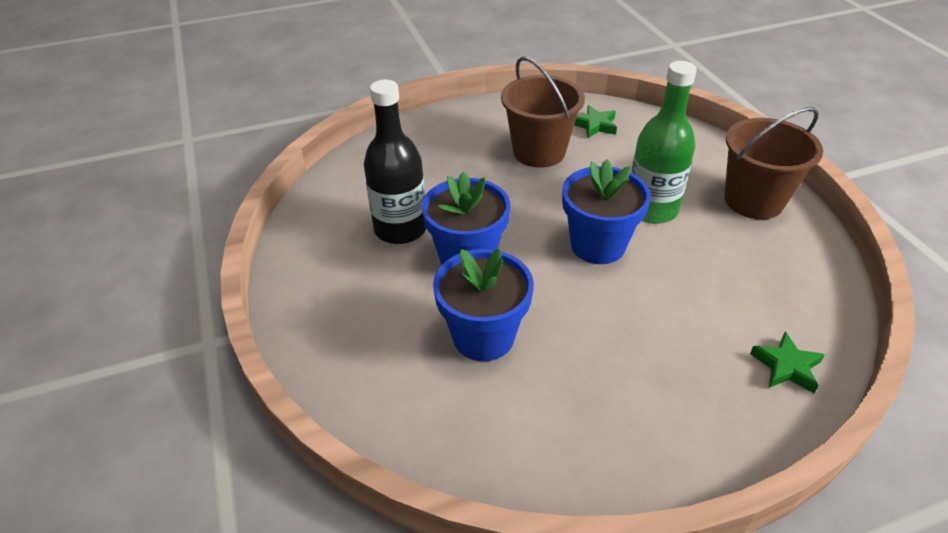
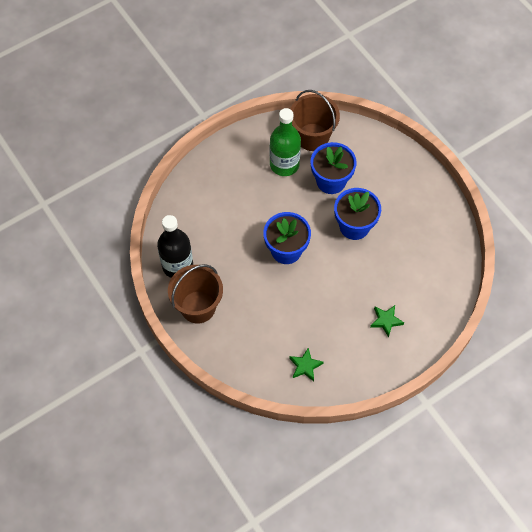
camera: 165 degrees right, 20 degrees up
(400, 229) = (399, 239): black bottle -> black bottle (177, 265)
(539, 152) = (337, 326): brown bucket -> brown bucket (312, 137)
(651, 209) = (259, 286): green bottle -> green bottle (284, 164)
(786, 366) = (191, 194): green star -> green star (386, 321)

